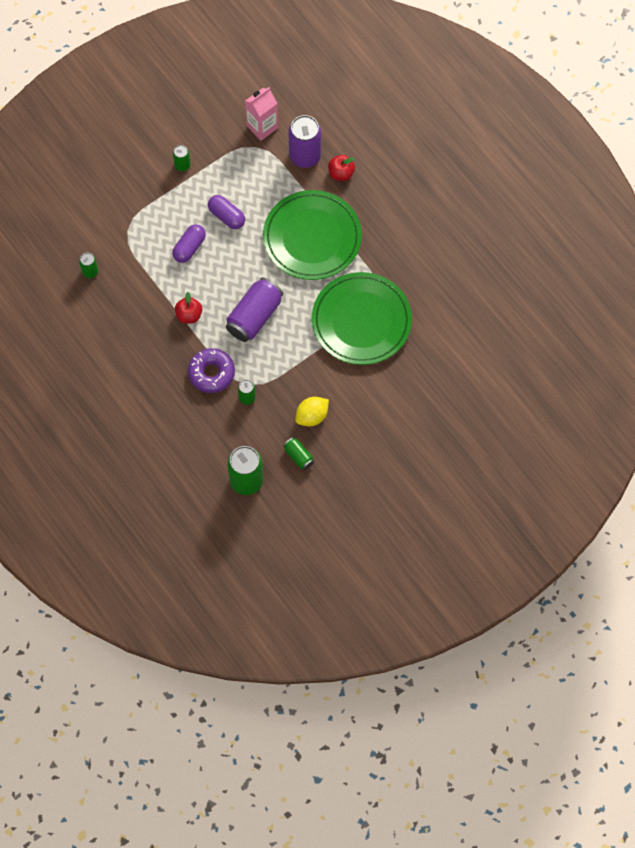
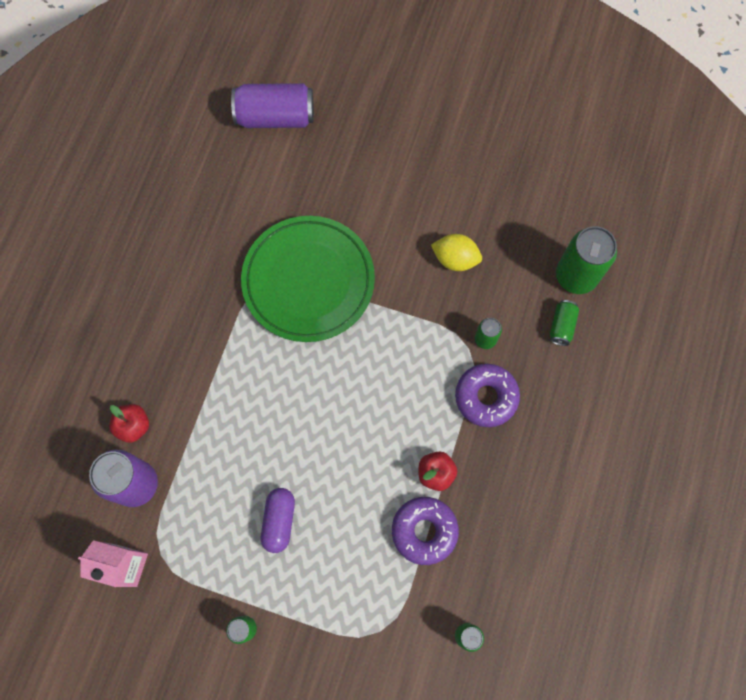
camera: 125 degrees left, 5 degrees up
(162, 287) = (424, 531): none -> purple donut
(189, 247) = (350, 536): purple capsule -> none
(254, 316) = (384, 398): purple can -> purple can (275, 117)
(298, 456) = (509, 243): green can -> green can (561, 326)
(312, 238) = (241, 402): green plate -> none

